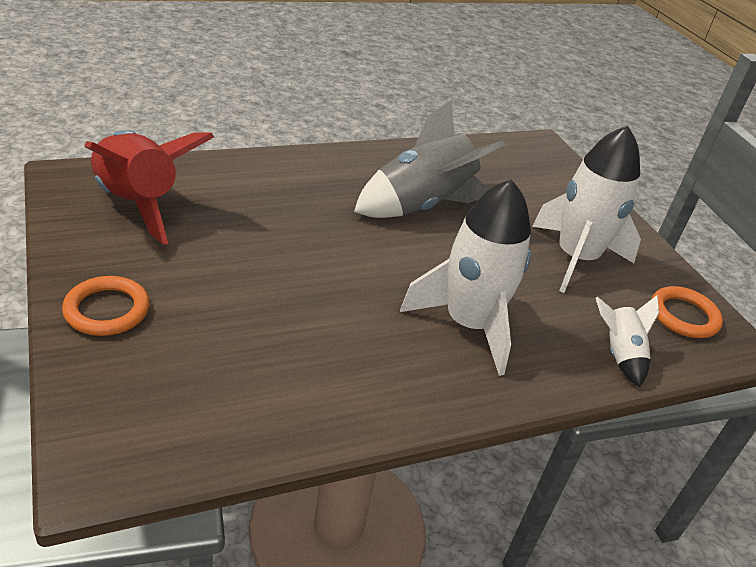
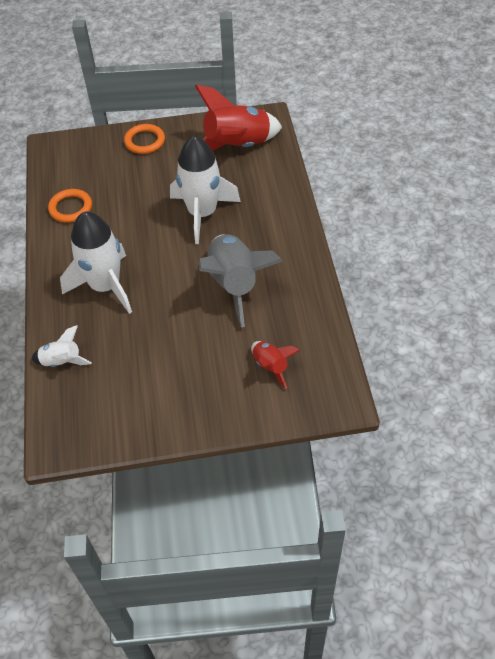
camera: 110 degrees right, 15 degrees up
(527, 182) = (270, 366): none -> red rocket
(576, 259) = (162, 369): white rocket -> white rocket (202, 213)
(683, 316) = (88, 421): orange ring -> orange ring (70, 208)

